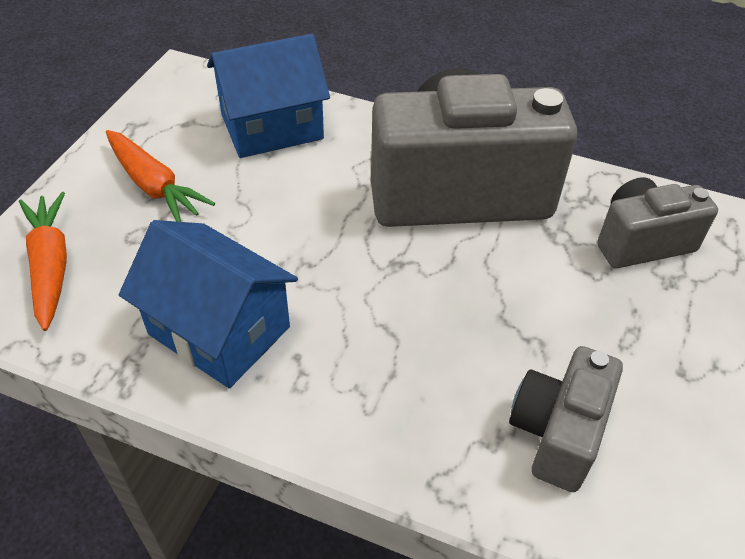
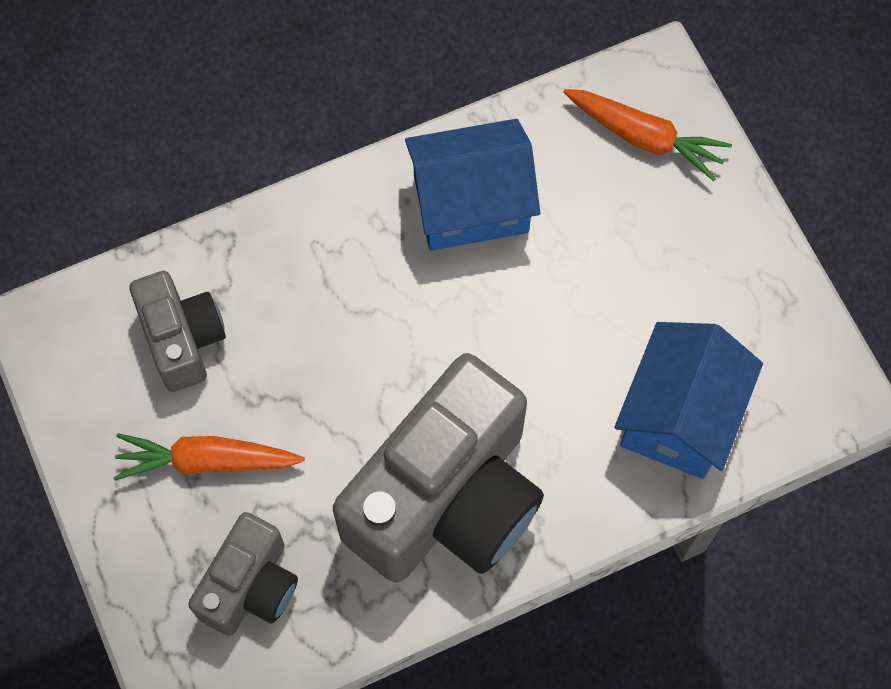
camera: 135 degrees right, 20 degrees up
(154, 185) = (680, 264): orange carrot -> orange carrot (208, 461)

